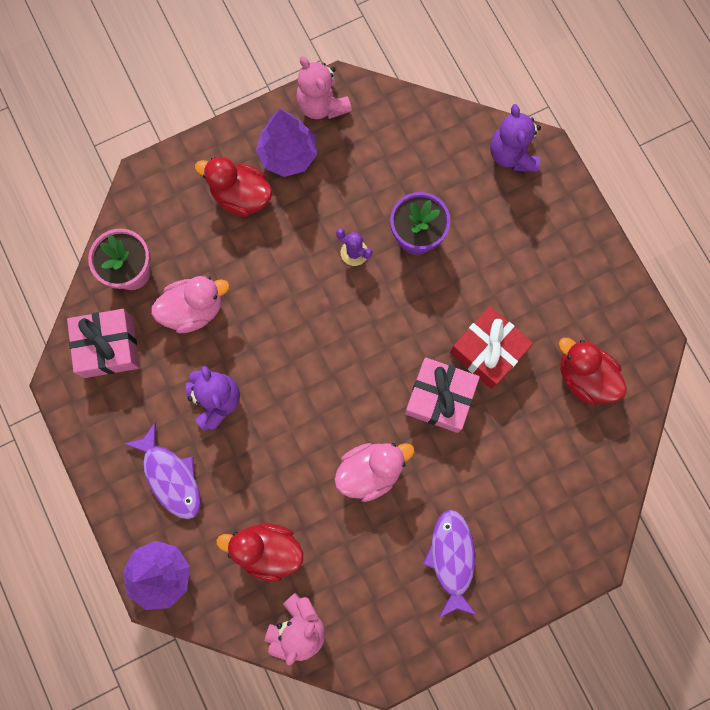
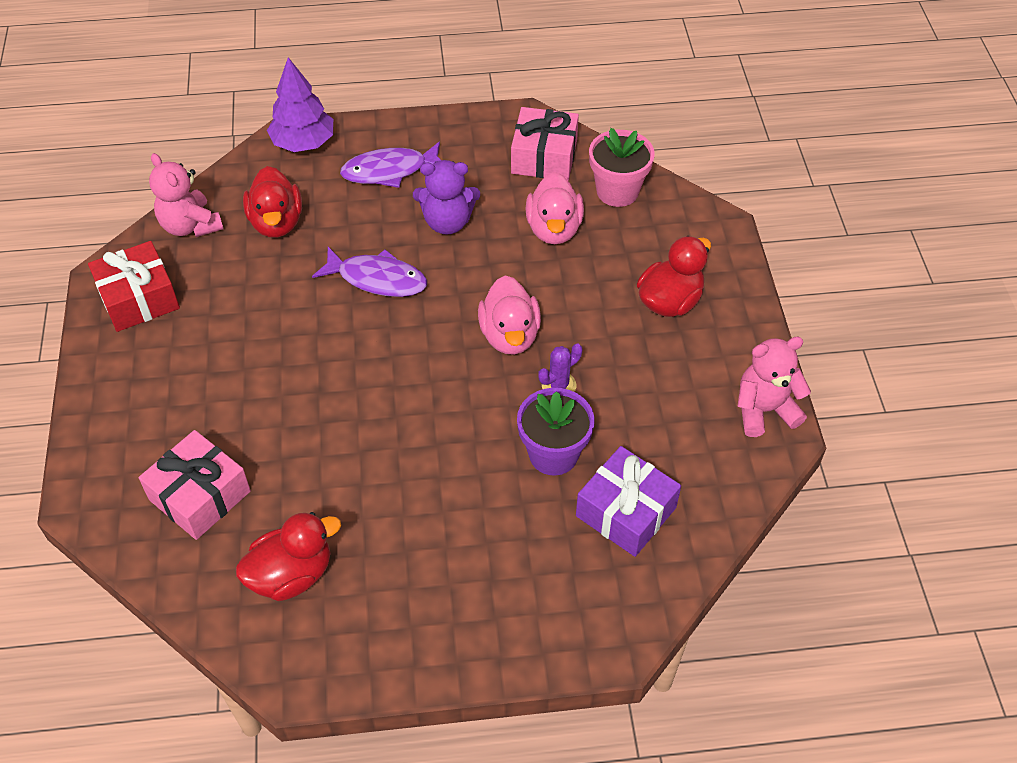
camera: 110 degrees right, 25 degrees down
(267, 550) = (276, 222): red duck -> red duck turned 135 degrees clockwise
(288, 155) = (707, 358): purple tree -> none
(370, 471) = (304, 326): pink duck -> pink duck (510, 335)
(439, 397) = (348, 413): pink gift -> pink gift (200, 495)
(444, 174) = (626, 512): none -> purple gift
(451, 558) = (172, 368): purple fish -> purple fish (377, 279)
(488, 351) = (377, 480): red gift -> red gift (139, 298)
(512, 155) = (625, 602): purple teddy bear -> none

